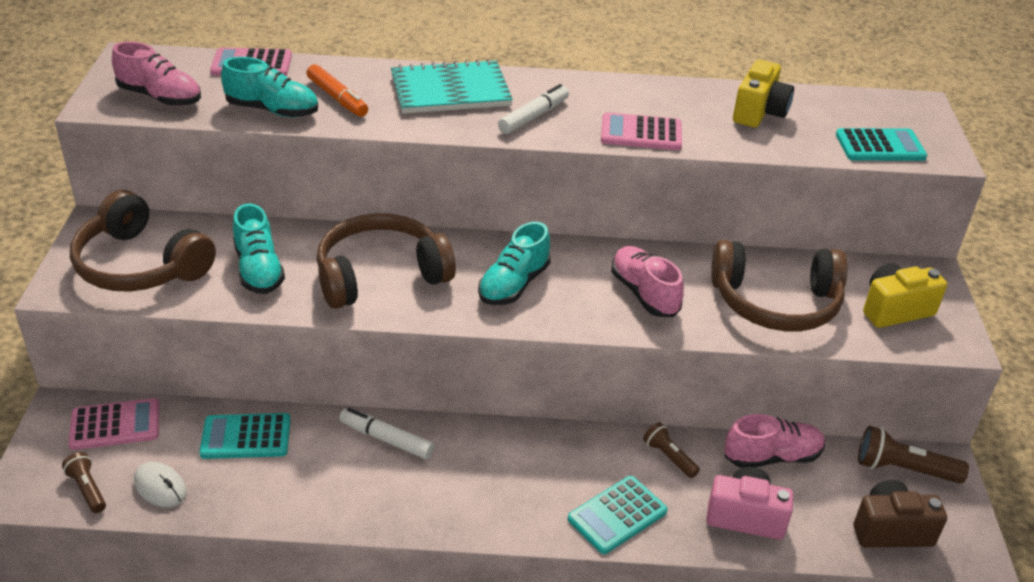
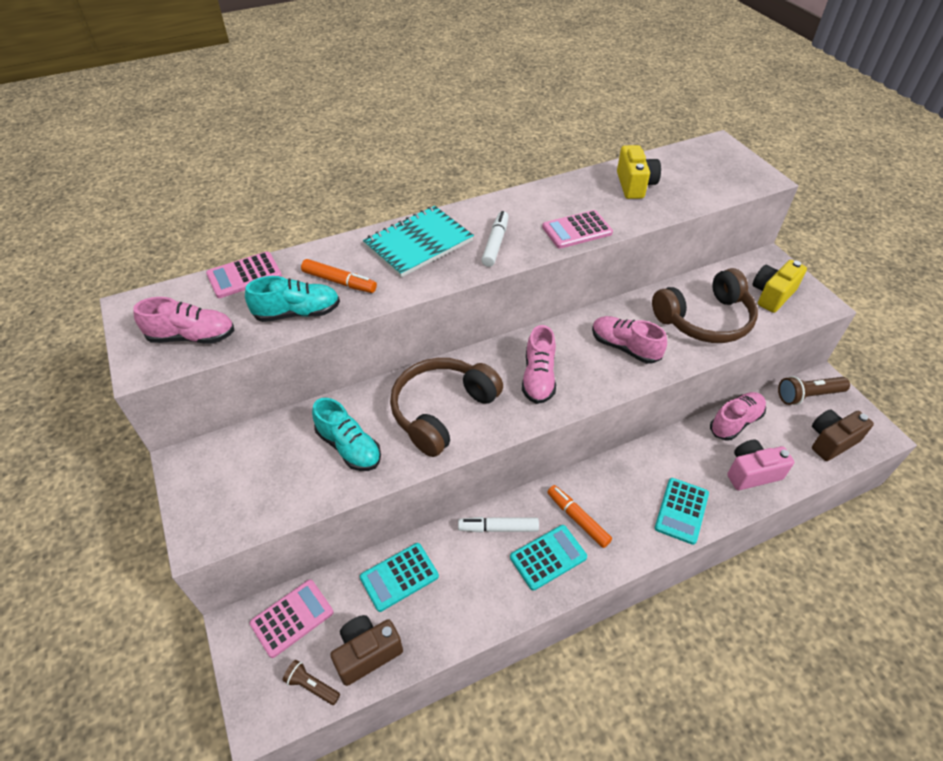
camera: 25 degrees left, 10 degrees up
(140, 265) = (250, 485): brown headphones -> none
(160, 487) = (367, 653): white mouse -> brown camera
(484, 469) = (577, 519): none -> orange marker
(514, 285) = (538, 377): turquoise shoe -> pink shoe
(669, 457) = (680, 452): brown flashlight -> none
(880, 146) = (724, 185): turquoise calculator -> turquoise calculator (548, 557)

